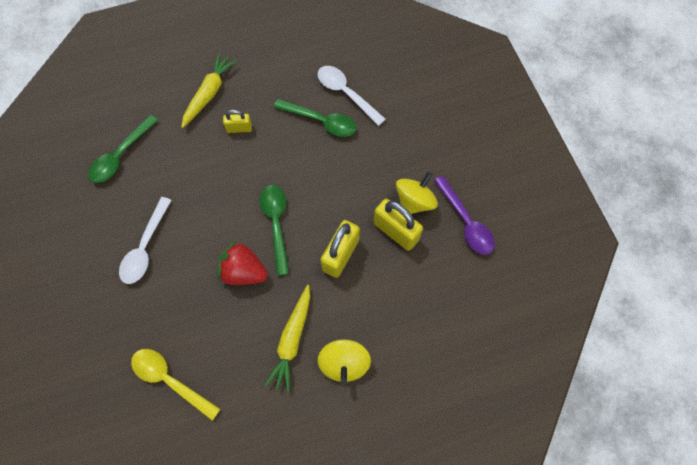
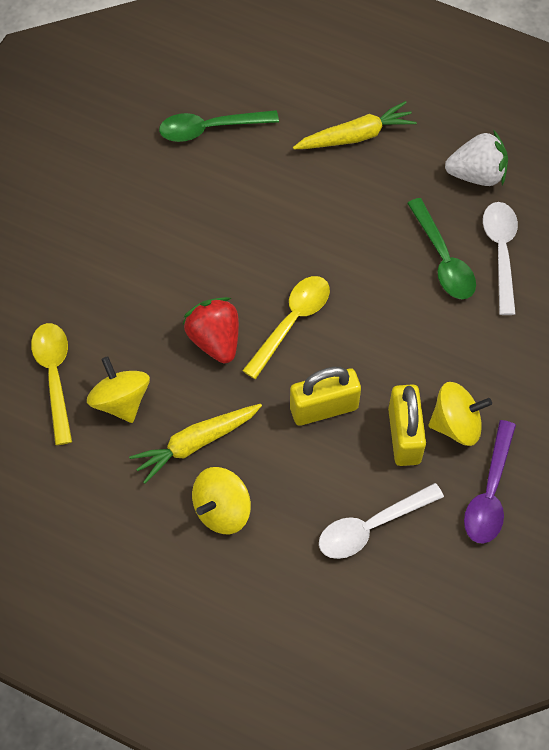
camera: 45 degrees right, 5 degrees down
(145, 247) = (148, 237): white spoon -> white spoon (371, 526)
(225, 356) = (121, 400): none -> yellow spinning top
(239, 128) = (351, 196): yellow padlock -> none
(276, 224) = (291, 322): green spoon -> yellow spoon
(293, 63) = (476, 174): none -> white strawberry

